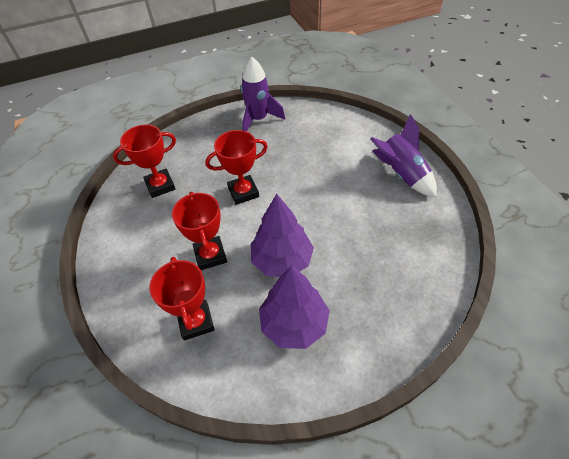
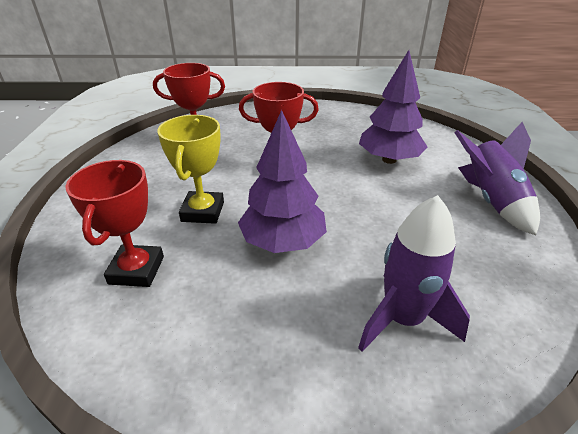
camera: 20 degrees right, 15 degrees down
(210, 255) = (203, 211): red trophy -> yellow trophy
(258, 119) = (335, 116): purple rocket -> purple rocket (402, 319)
(294, 324) = (254, 317): purple tree -> purple tree (389, 160)

